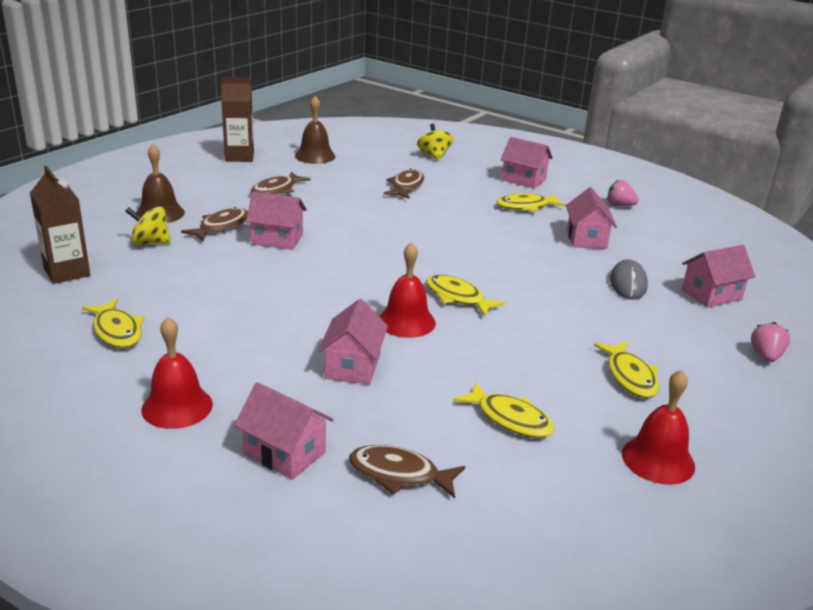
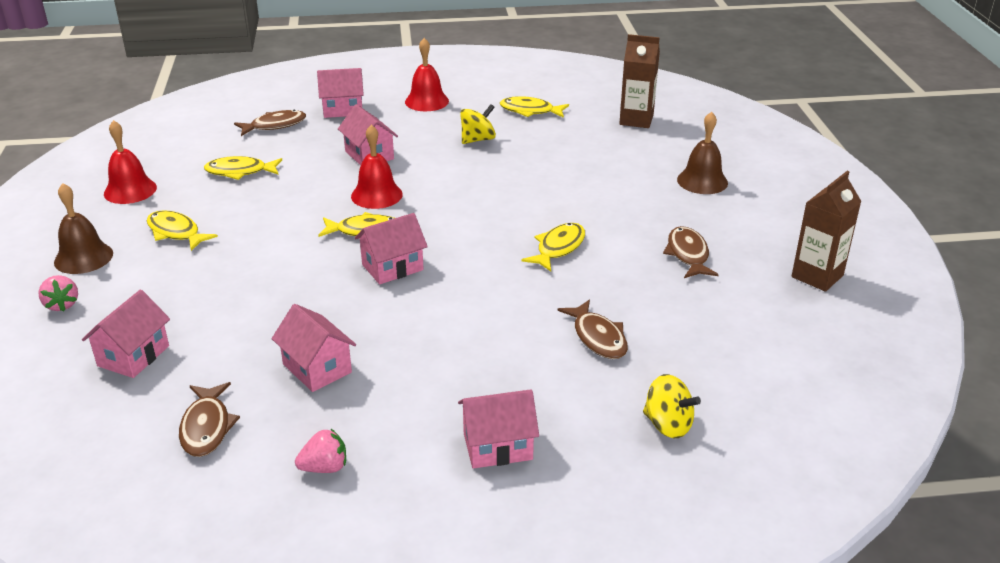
camera: 140 degrees right, 5 degrees up
(150, 242) = (646, 159): yellow spinning top -> yellow spinning top (477, 140)
(221, 227) = (637, 195): brown fish -> brown fish (206, 427)
(277, 239) = (577, 207): pink house -> pink house (392, 267)
(315, 156) = (768, 327): brown bell -> brown bell (83, 257)
(526, 206) = (434, 386): yellow fish -> yellow fish (558, 248)
(628, 283) = (229, 324): grey mouse -> none

